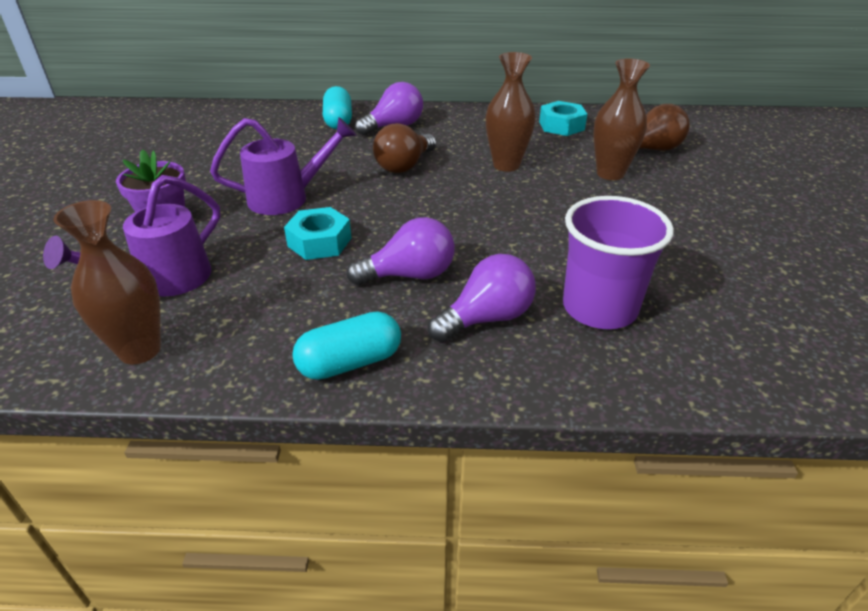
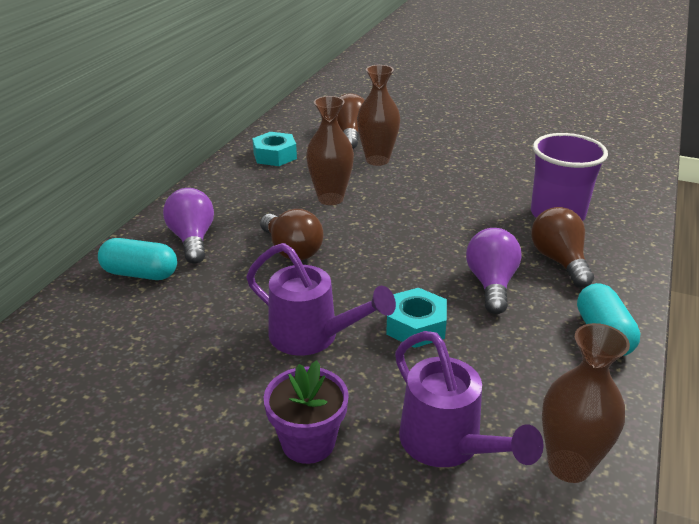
camera: 70 degrees left, 5 degrees down
(287, 198) = (312, 336): purple watering can -> purple watering can turned 120 degrees clockwise
(486, 318) = (559, 261): purple light bulb -> brown light bulb

